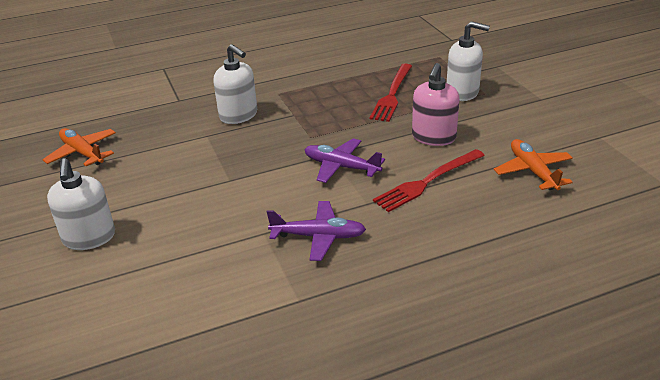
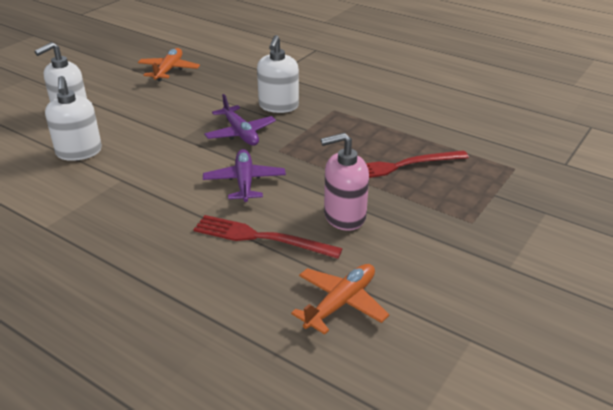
camera: 55 degrees right, 0 degrees up
(319, 236) = (132, 207): purple plane -> purple plane (240, 133)
(462, 92) = (455, 207): white soap dispenser -> white soap dispenser (79, 152)

